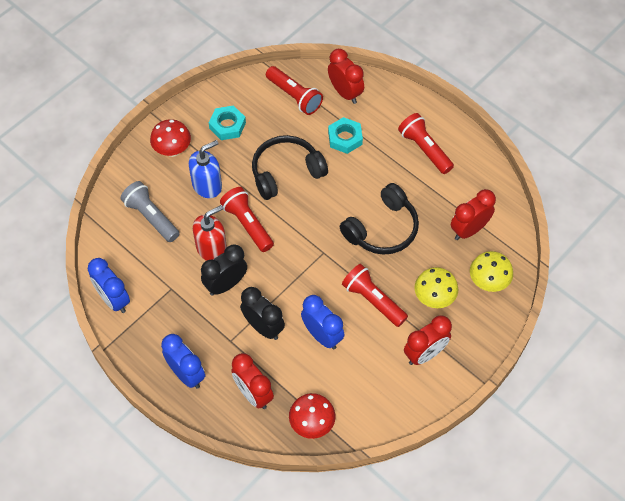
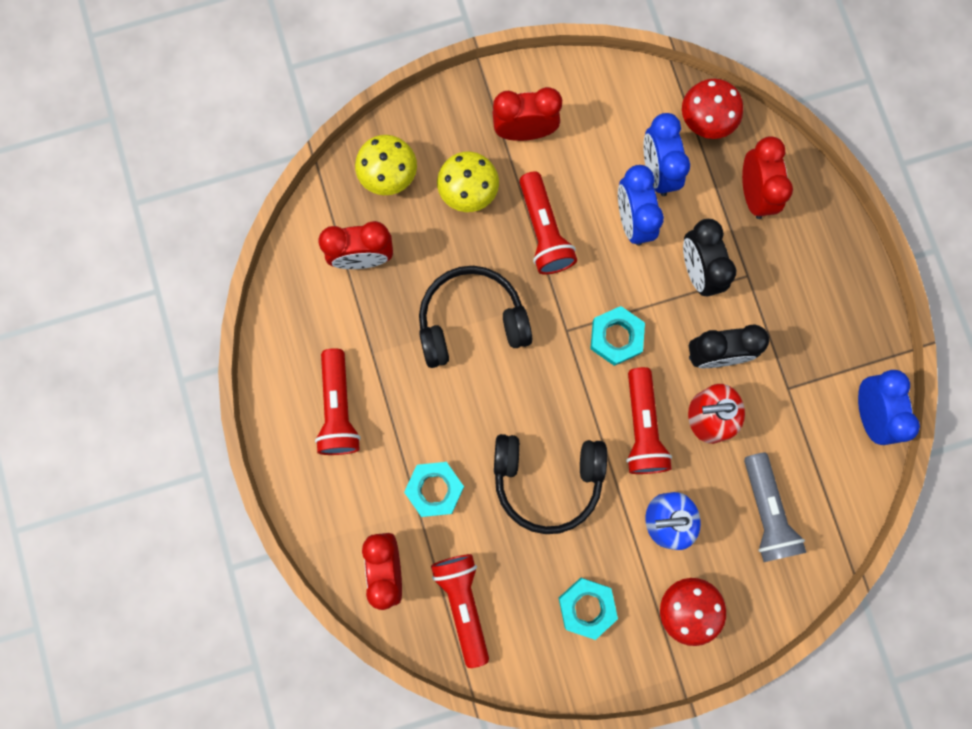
camera: 150 degrees left, 20 degrees up
(186, 374) = (822, 262): blue clock -> blue clock (657, 171)
(291, 264) = (616, 337): none -> turquoise nut

